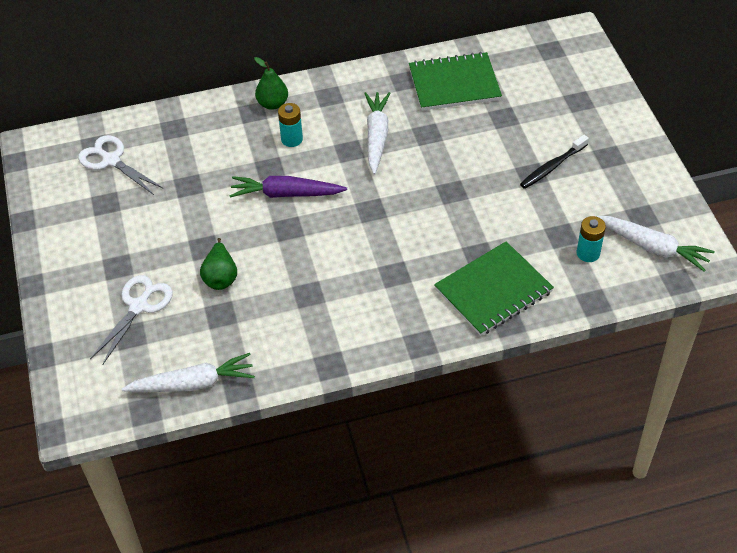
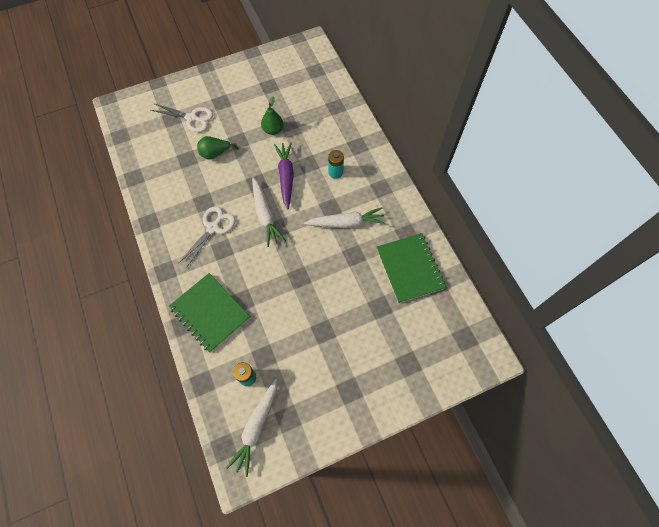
camera: 80 degrees right, 15 degrees up
(111, 160) = (303, 81): white scissors -> white scissors (213, 228)
(193, 383) = (137, 154): white carrot -> white carrot (265, 215)
(273, 104) = (367, 156): green pear -> green pear (273, 130)
(552, 166) = (332, 347): black toothbrush -> none

